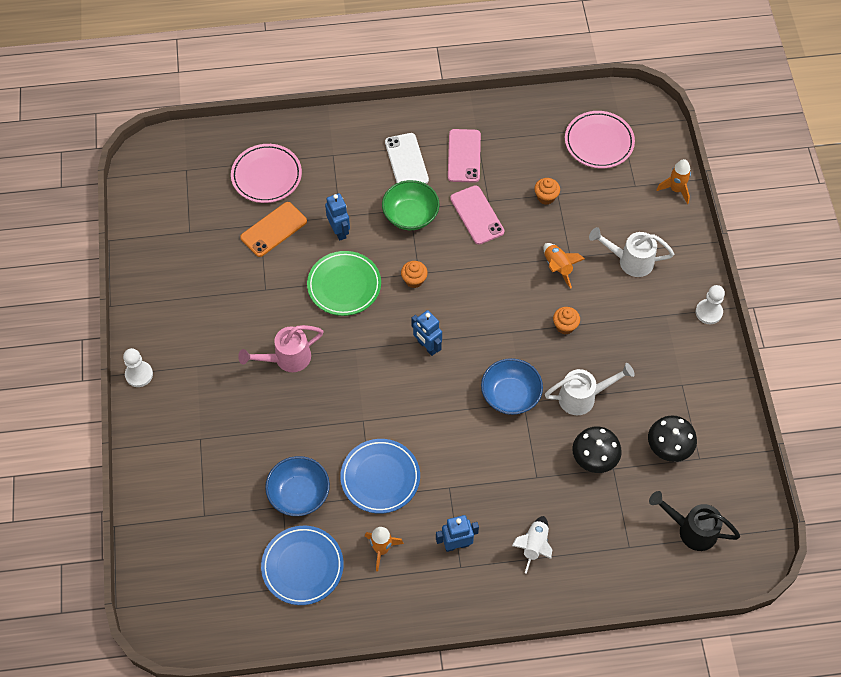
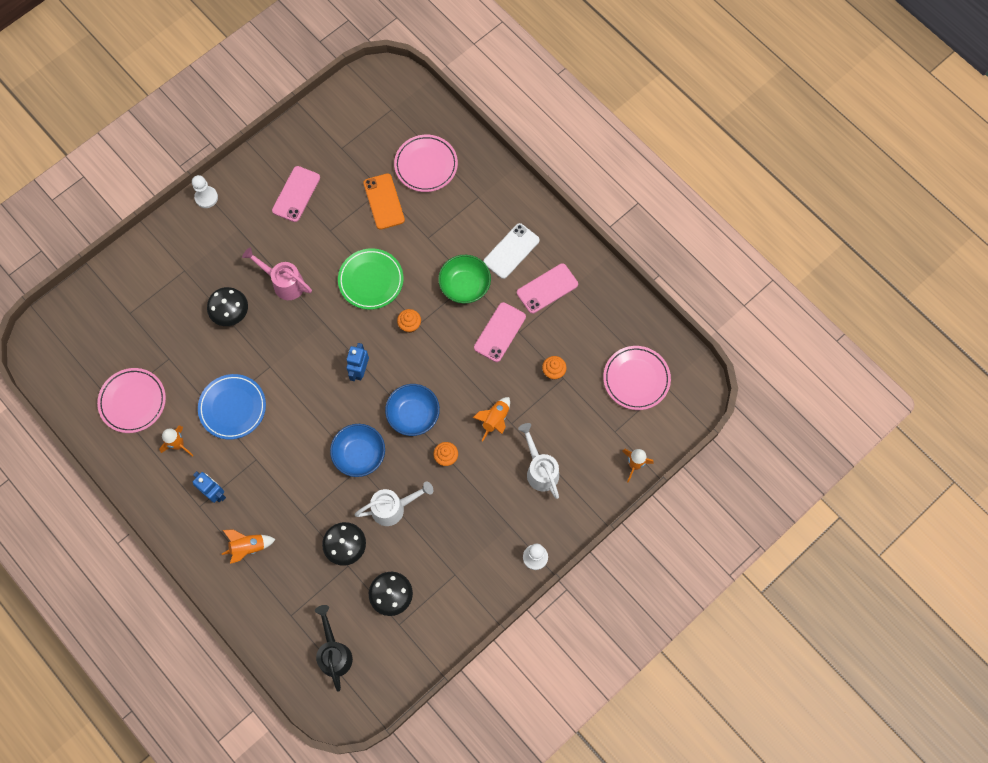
camera: 55 degrees right, 10 degrees up
(203, 296) = (296, 194): none -> pink phone
(274, 229) = (384, 201): orange phone -> orange phone turned 60 degrees clockwise
(281, 423) = (231, 314): none -> black mushroom
(299, 494) = (185, 362): blue bowl -> blue bowl (413, 415)
(302, 566) = (133, 401): blue plate -> pink plate
(339, 231) = (415, 246): blue robot -> none
(534, 545) = (248, 547): white rocket -> orange rocket
(583, 397) = (393, 508): white watering can -> white watering can turned 60 degrees counterclockwise

